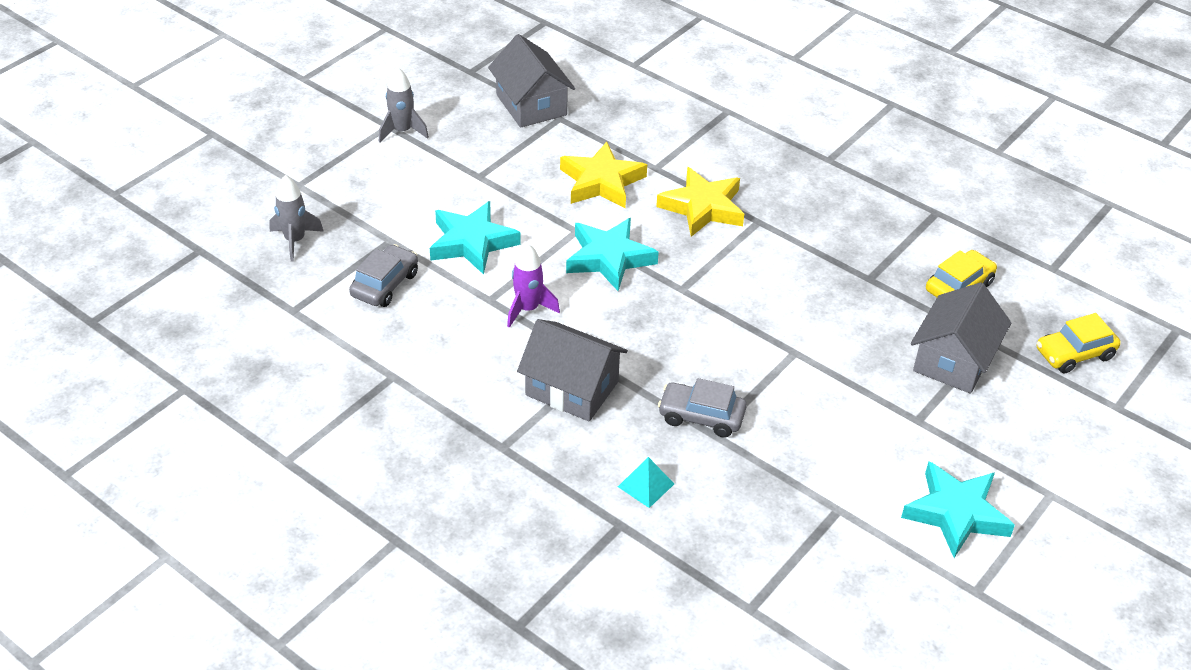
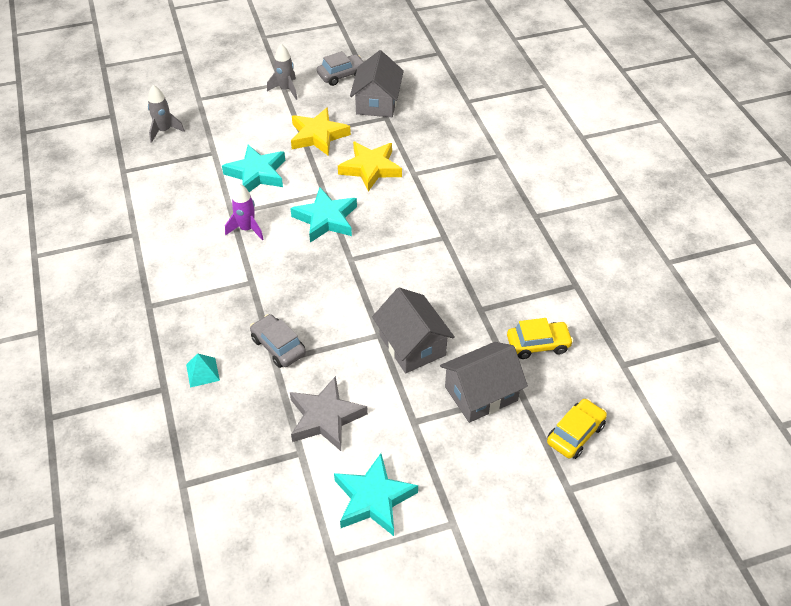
camera: 35 degrees right, 5 degrees up
(385, 284) = (184, 178): grey car -> grey car (341, 75)
(572, 388) = (222, 290): grey house -> grey house (412, 345)
(702, 207) = (417, 212): yellow star -> yellow star (318, 136)
(827, 462) = (325, 417): none -> grey star
(1074, 354) = (575, 434): yellow car -> yellow car turned 120 degrees clockwise

